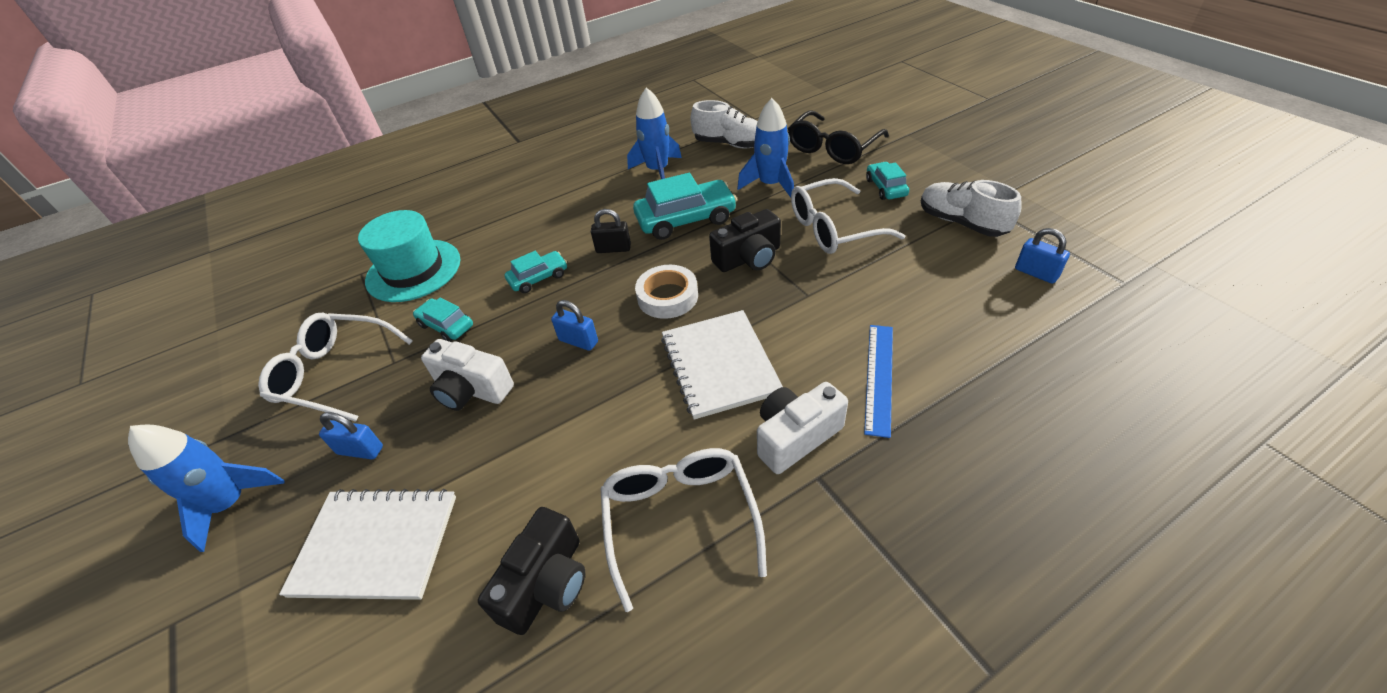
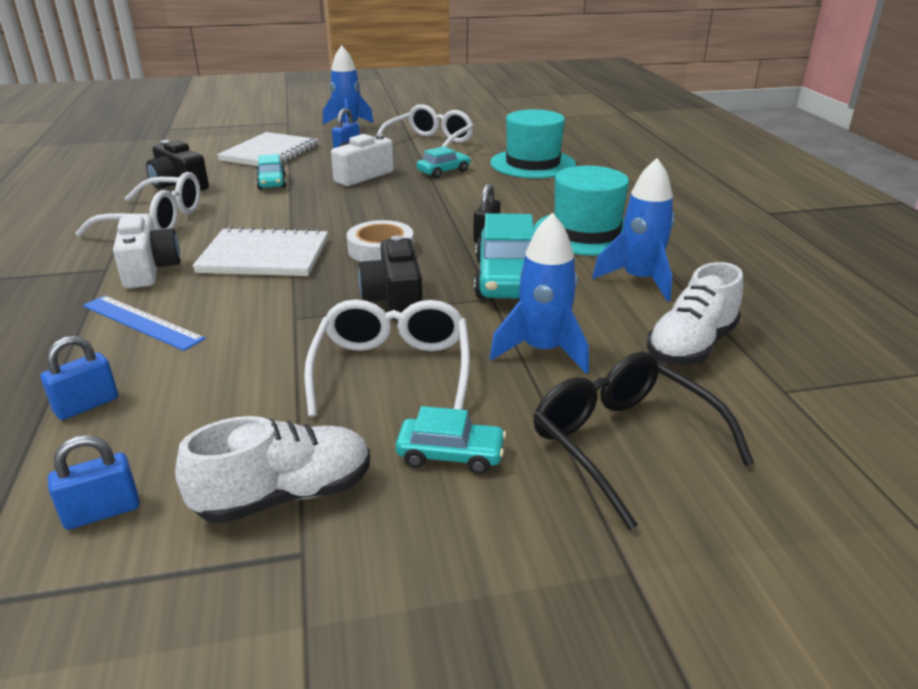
camera: 105 degrees right, 15 degrees down
(538, 278) = (472, 203): turquoise car -> turquoise car (272, 182)
(578, 341) = (367, 210): blue padlock -> blue padlock (87, 405)
(587, 204) = (586, 233): none -> turquoise hat

